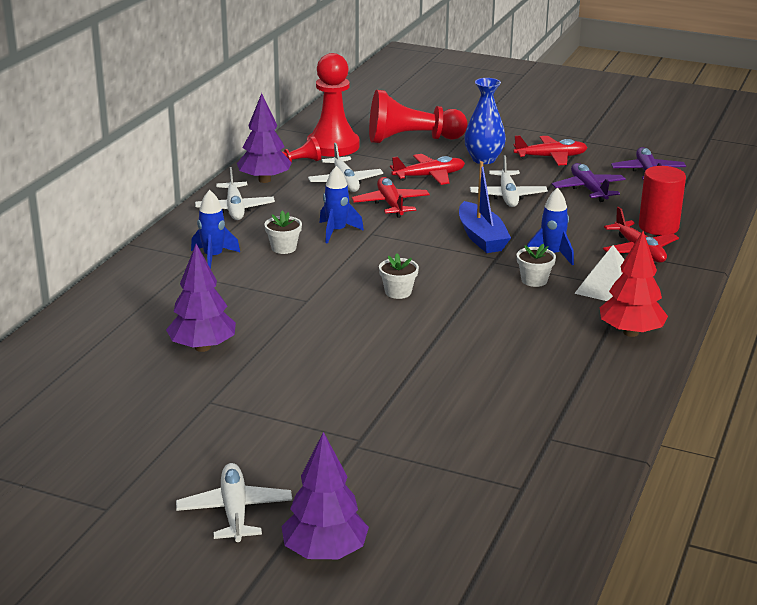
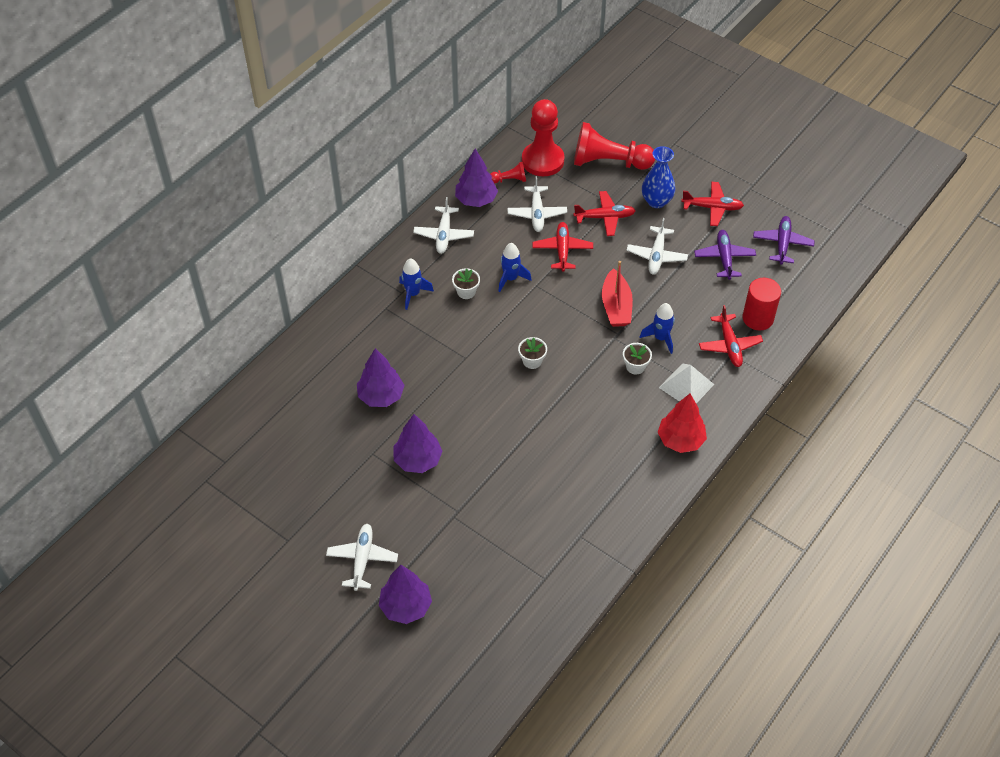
camera: 15 degrees right, 25 degrees up
(280, 398) = (418, 460): none -> purple tree
(481, 237) = (616, 306): blue boat -> red boat

